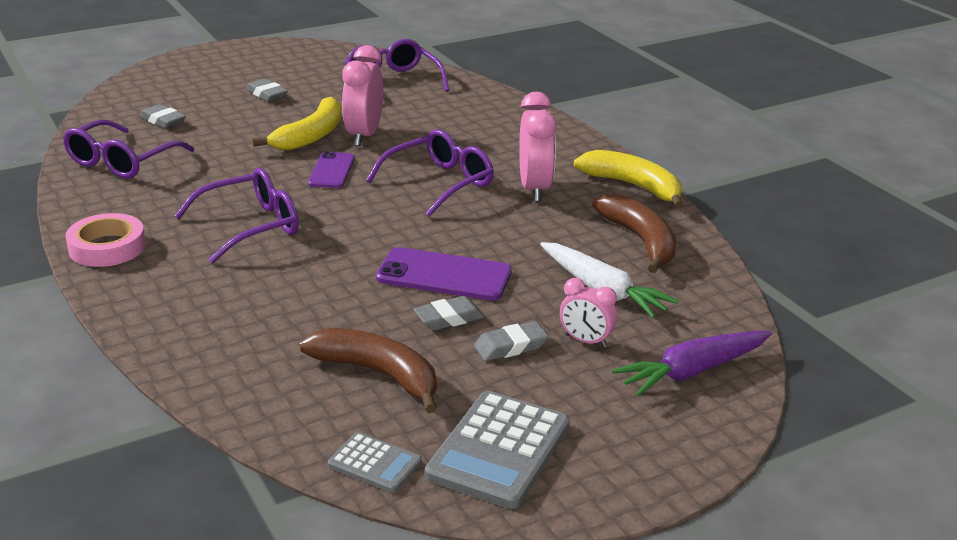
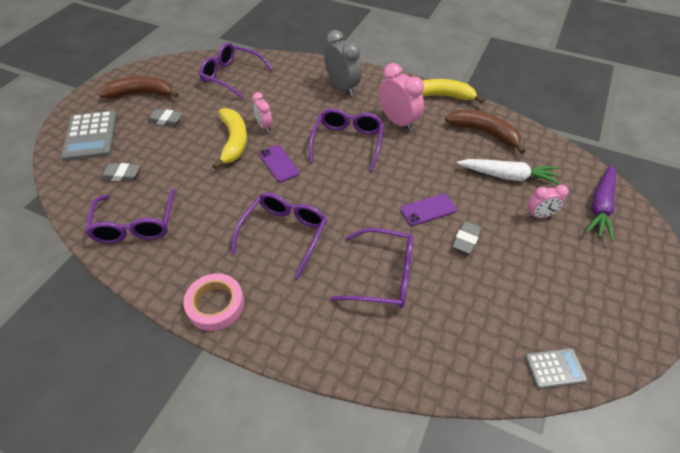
camera: 35 degrees left, 20 degrees up
(303, 303) = (384, 275): none -> purple glasses
(364, 135) = (264, 126): pink clock -> pink clock, size x0.58
(379, 374) = (482, 303): brown banana -> brown banana (142, 93)
(444, 275) = (428, 209): purple phone -> purple phone, size x0.65
(499, 450) = (591, 316): grey calculator -> grey calculator (91, 136)
(510, 346) = (515, 240): grey eraser -> none
(513, 134) = (342, 87): none -> grey clock

